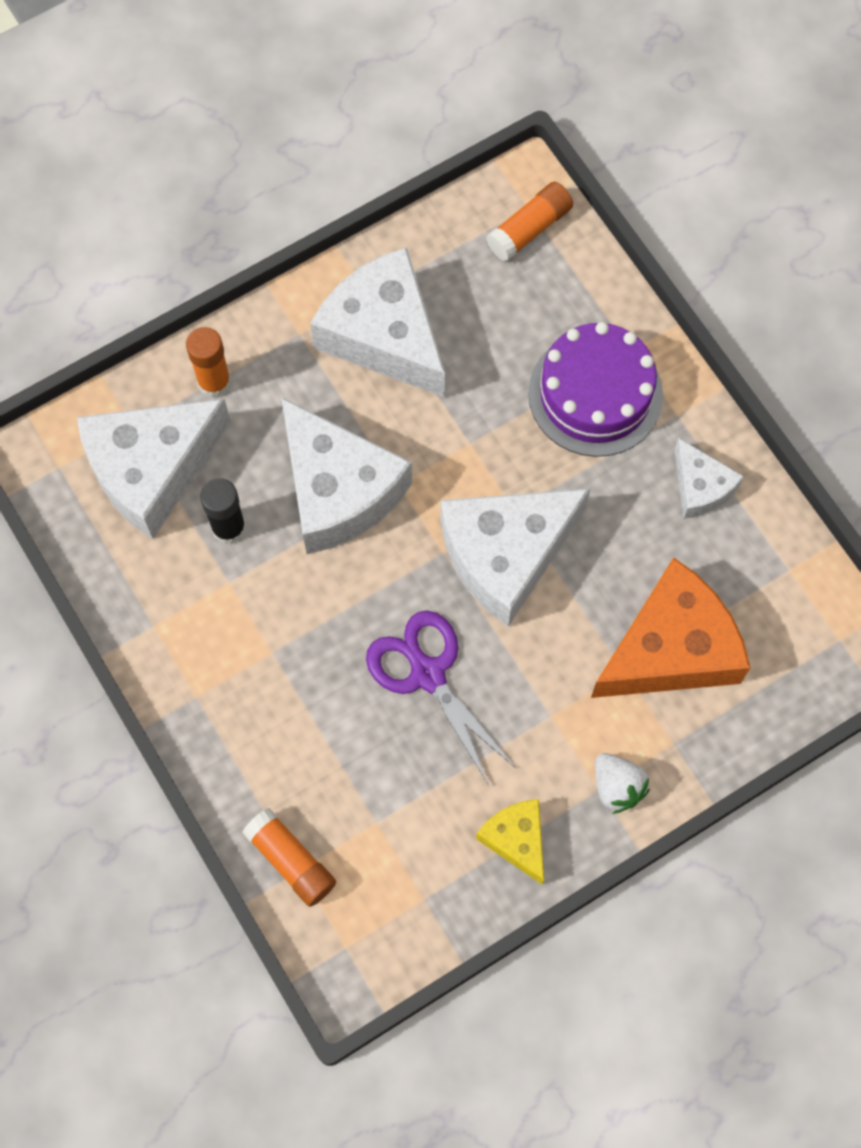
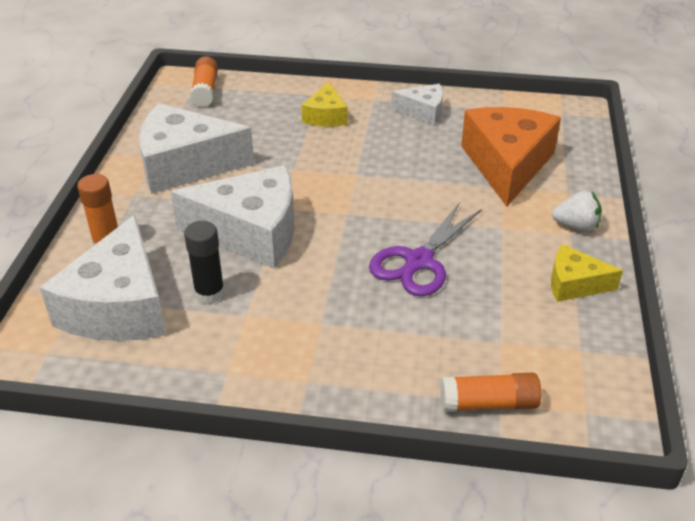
camera: 50 degrees left, 30 degrees down
(427, 674) = (419, 261): purple scissors -> purple scissors turned 60 degrees counterclockwise
(505, 555) = (378, 191): white cheese -> none
(595, 394) = (326, 116): purple cake -> yellow cheese

